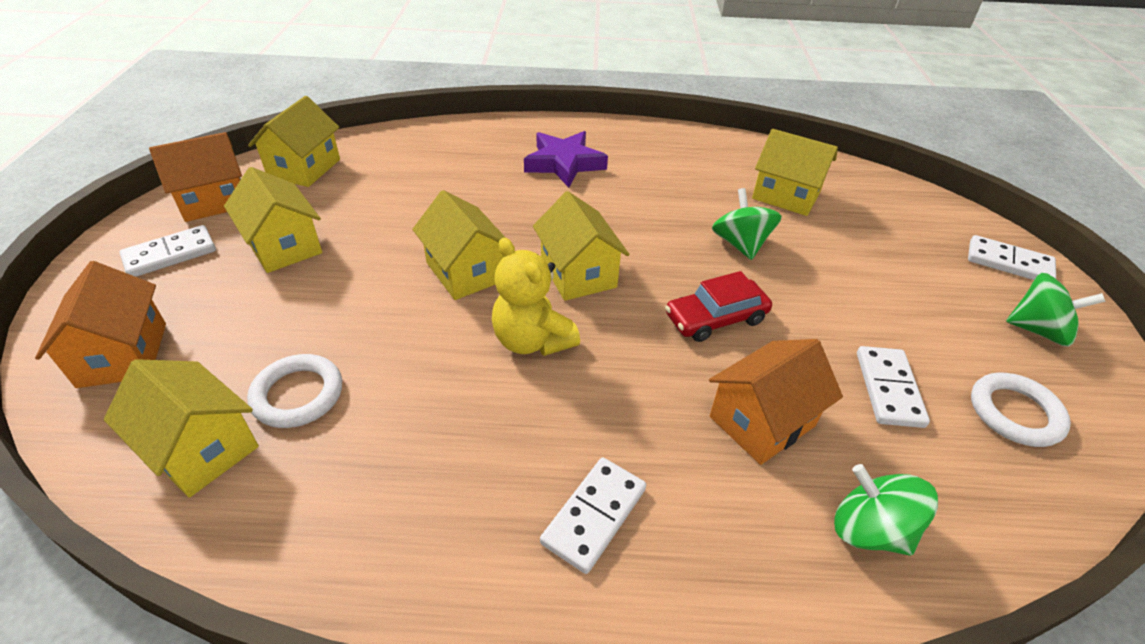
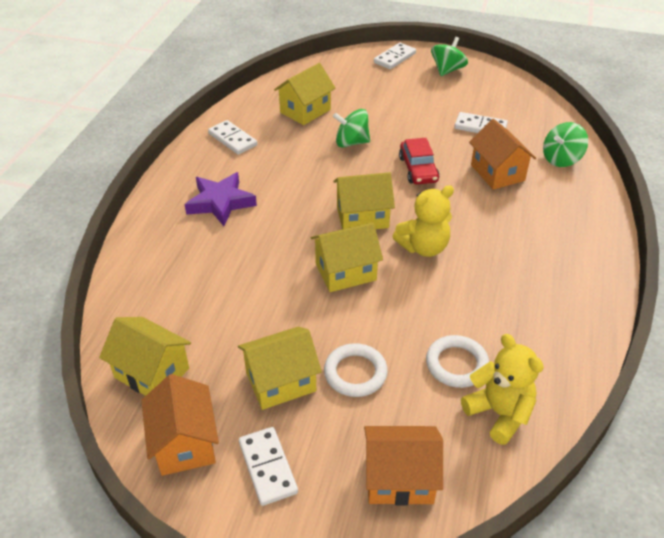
camera: 75 degrees left, 0 degrees up
(201, 448) = (499, 413): yellow house -> yellow teddy bear
(594, 515) = (553, 242): white domino -> white domino (232, 139)
(1015, 413) = (499, 97): white ring -> white ring (355, 373)

